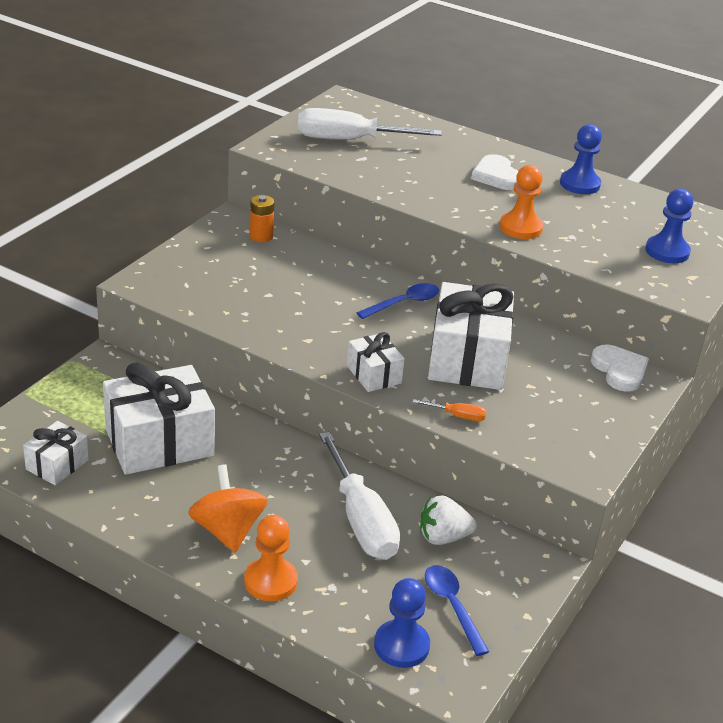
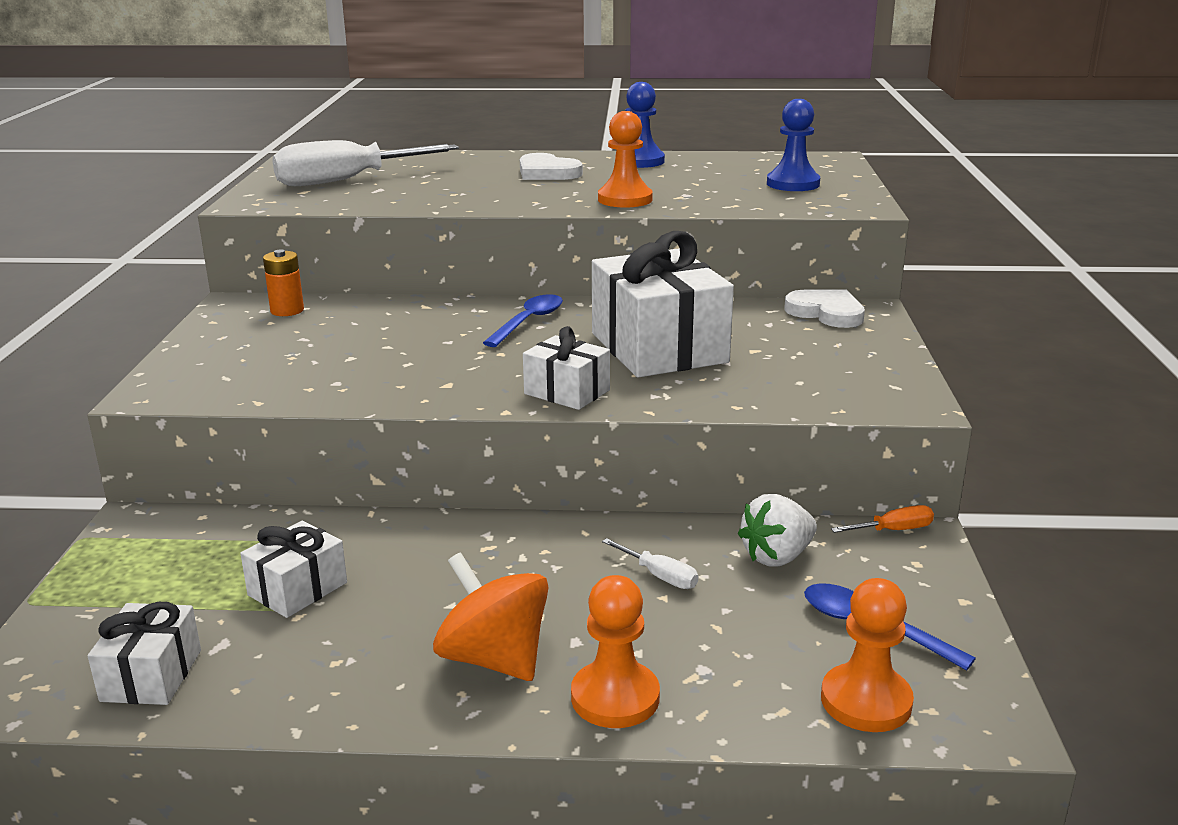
camera: 25 degrees left, 10 degrees down
(159, 442) = (297, 589): white gift -> white gift, size x0.51
(361, 519) = (659, 576): white screwdriver -> white screwdriver, size x0.42
(401, 645) = (866, 701): blue pawn -> orange pawn
(457, 416) = (711, 399): orange screwdriver -> orange screwdriver (893, 530)

